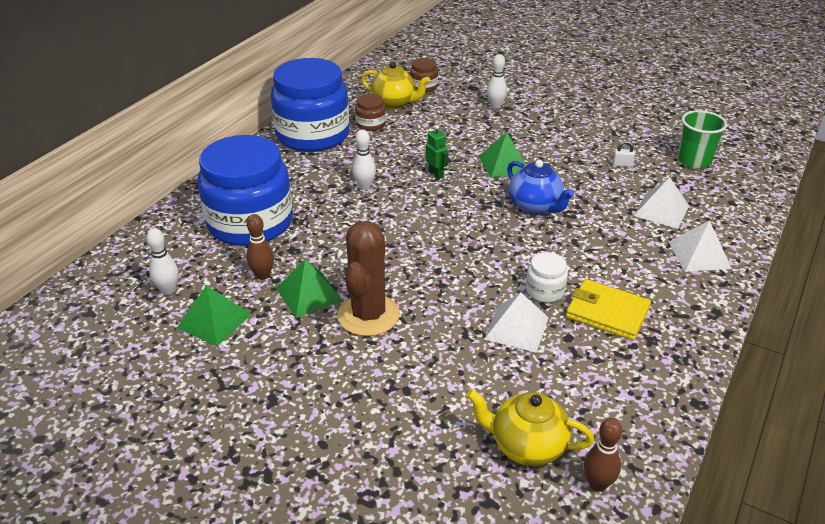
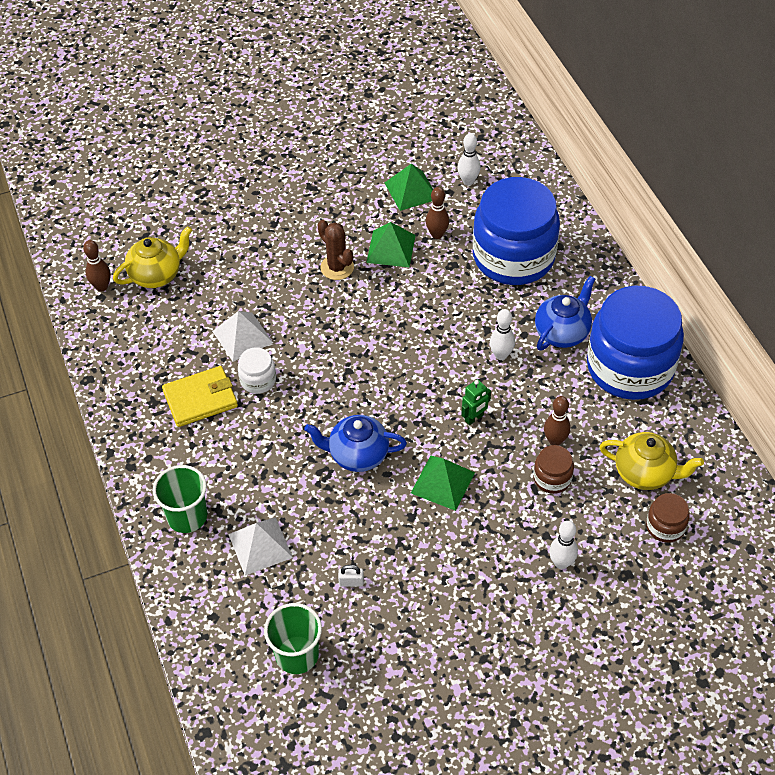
camera: 130 degrees right, 15 degrees up
(311, 170) = (562, 332): none -> blue teapot
(368, 315) = (337, 267): brown cactus -> brown cactus, size x0.65
(370, 124) = (613, 424): brown jar -> brown jar (552, 478)
(394, 103) = (645, 473): yellow teapot -> yellow teapot turned 135 degrees counterclockwise
(412, 139) = (555, 441): none -> brown bowling pin
(436, 174) = (474, 418): green robot -> green robot turned 45 degrees counterclockwise
(622, 164) = (351, 582): white padlock -> white padlock turned 45 degrees clockwise
(699, 255) = (187, 516): white pyramid -> green cup

